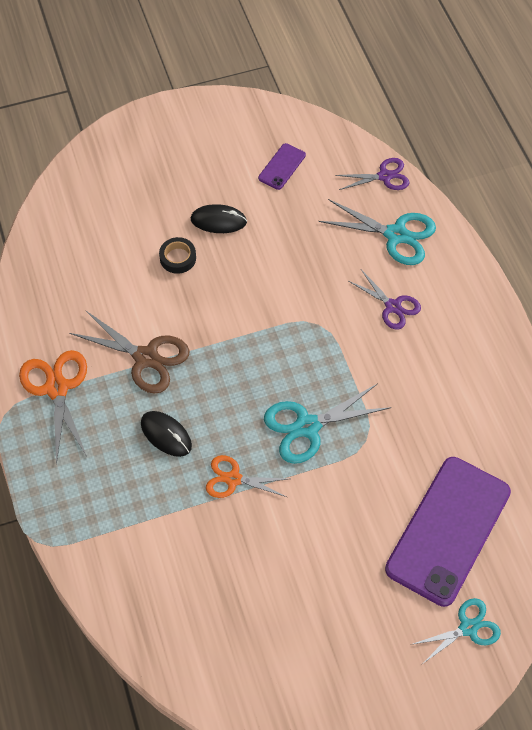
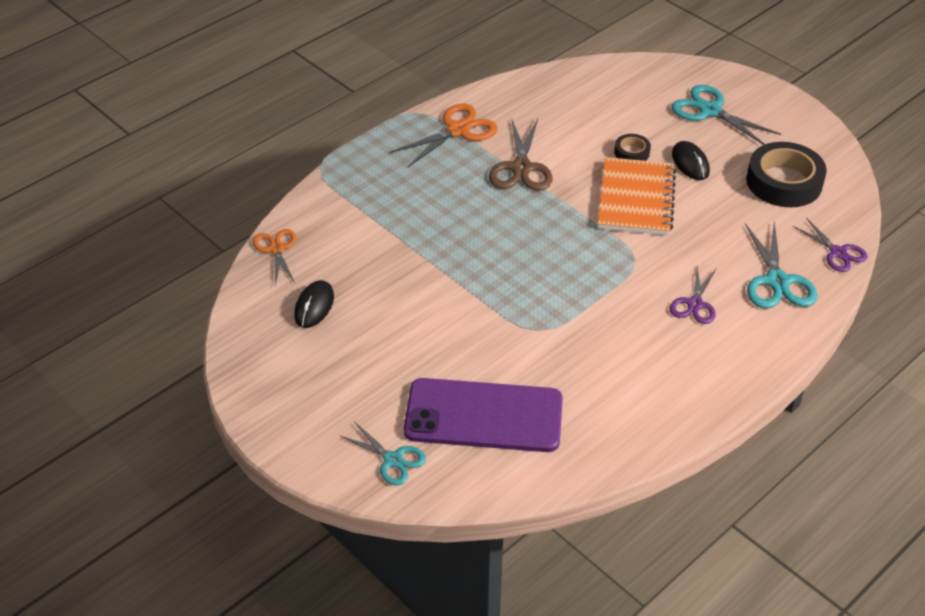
camera: 65 degrees right, 15 degrees down
(166, 435) = (458, 204): black mouse -> black mouse (314, 306)
(233, 479) = (443, 257): orange scissors -> orange scissors (276, 249)
(241, 285) = (635, 199): none -> orange notebook
(282, 166) = (784, 182): purple phone -> black tape
(307, 426) = (525, 286): turquoise scissors -> turquoise scissors (710, 111)

